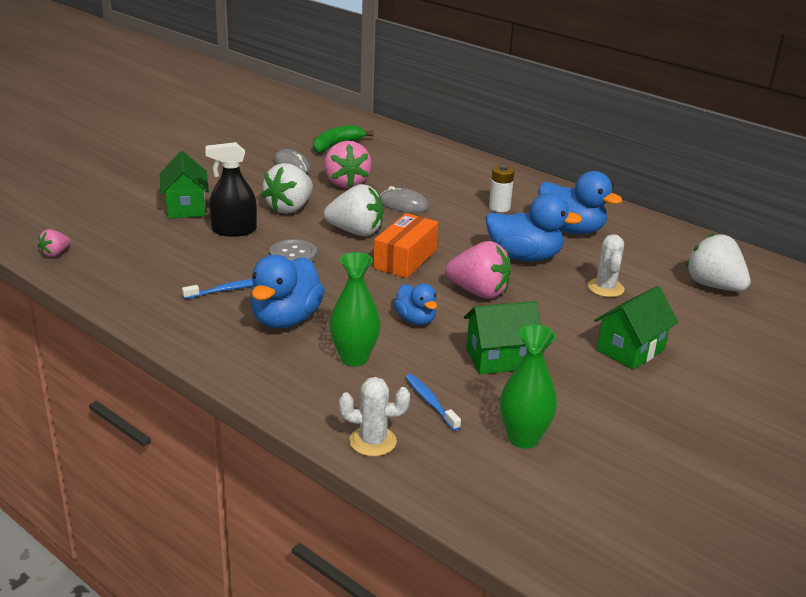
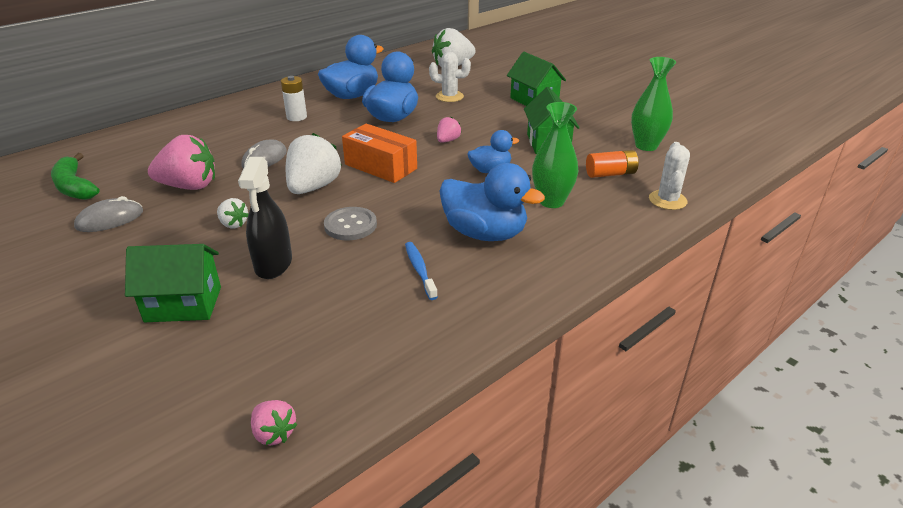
camera: 80 degrees left, 5 degrees up
(290, 208) = (233, 224): white strawberry -> white strawberry, size x0.50
(430, 402) = (610, 174): blue toothbrush -> orange battery
(479, 292) = (447, 141): pink strawberry -> pink strawberry, size x0.50

